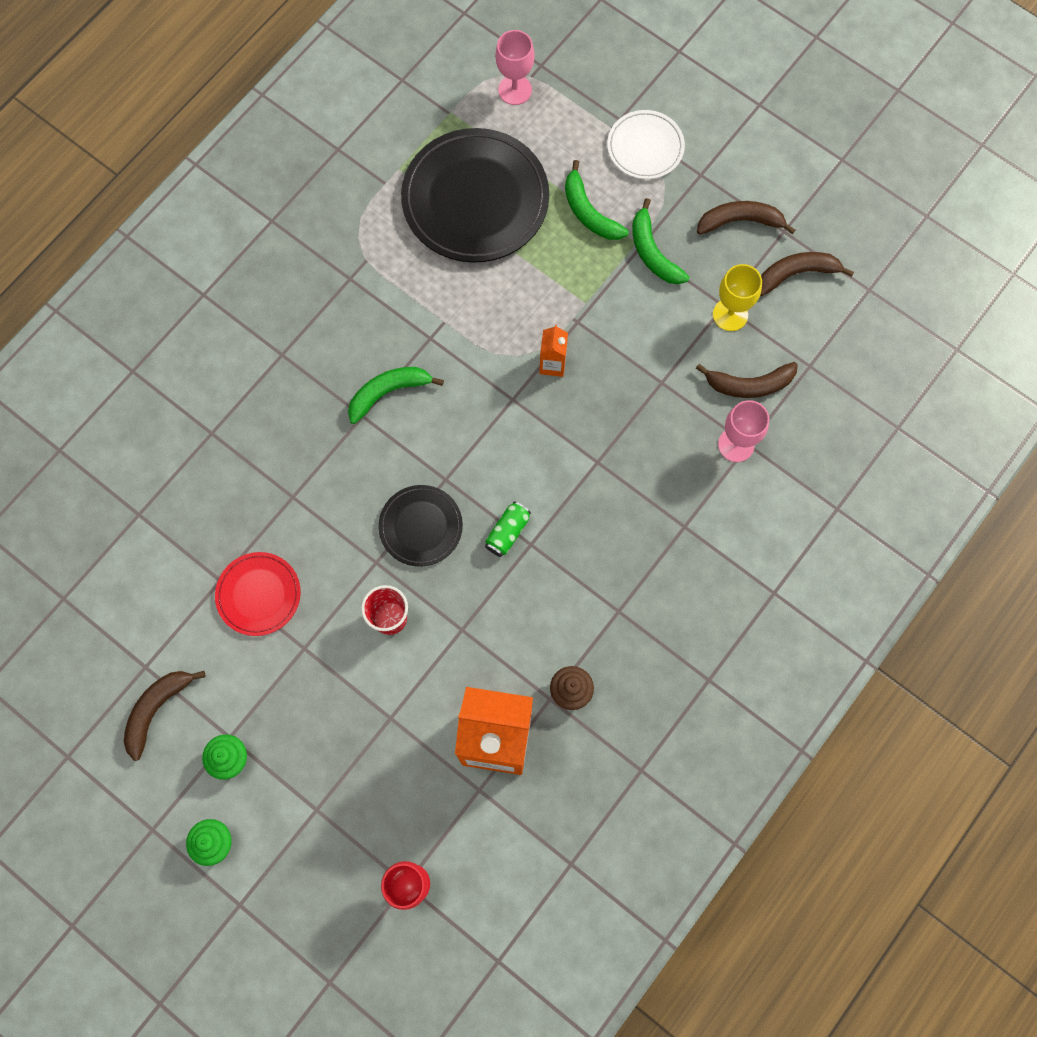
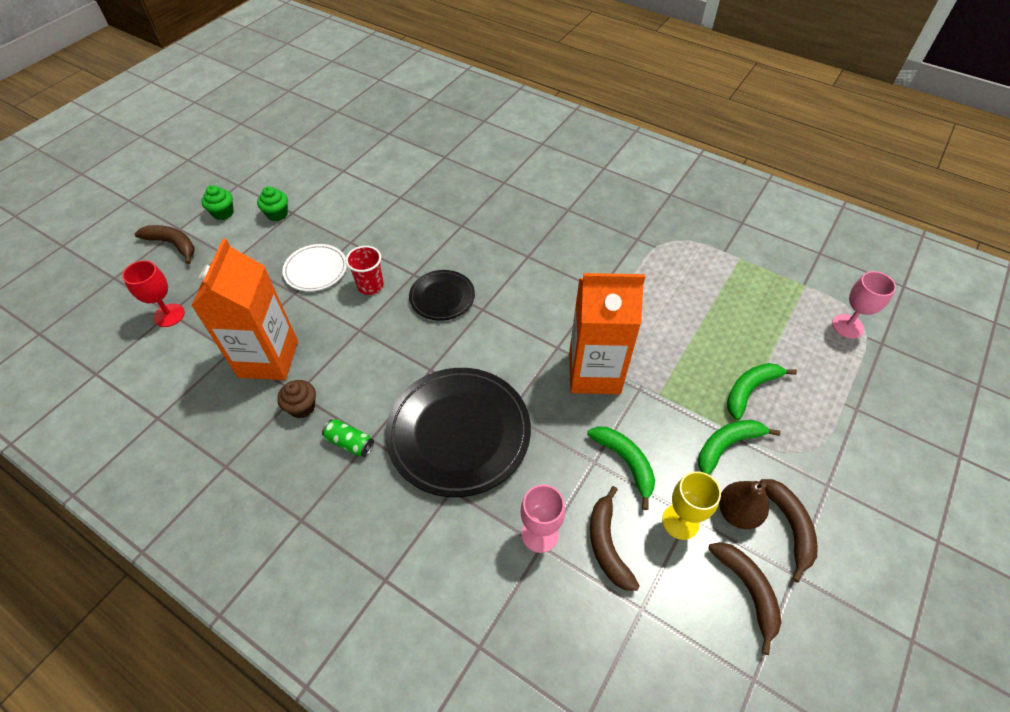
camera: 85 degrees right, 20 degrees down
(156, 709) = (314, 178): brown banana -> brown banana (173, 244)
(259, 595) = (389, 216): red plate -> none
(388, 392) = (549, 269): green banana -> green banana (625, 462)
(475, 200) = (731, 308): black plate -> black plate (459, 433)
(507, 532) = (440, 353): green can -> green can (350, 443)
(552, 364) = (594, 373): orange carton -> orange carton, size x2.33
(645, 147) = (837, 432): white plate -> white plate (316, 270)
(724, 262) = (737, 512): none -> brown pear

